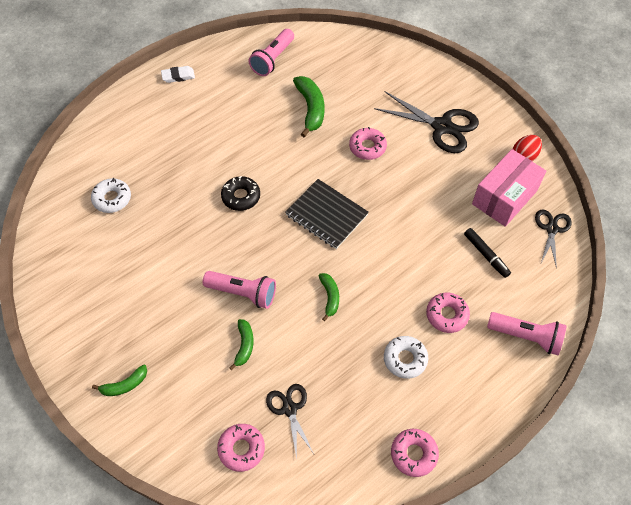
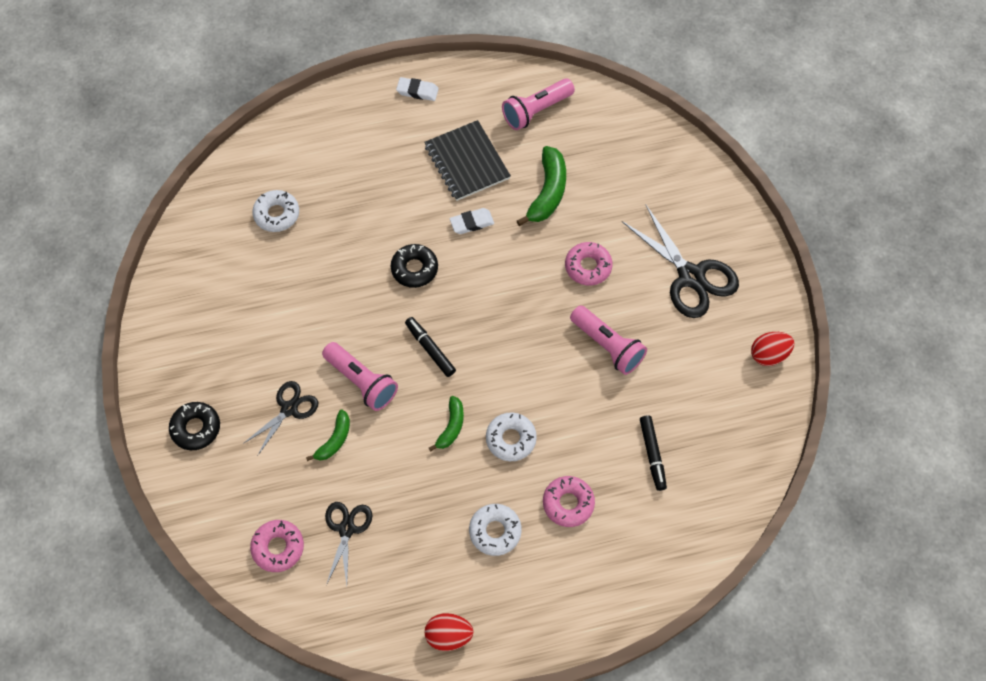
camera: 25 degrees right, 5 degrees up
(124, 385) = (196, 428): green banana -> black donut
(267, 149) = (472, 223): none -> white eraser
(283, 248) = (430, 349): none -> black marker
(326, 215) = (497, 330): black notebook -> black notebook (466, 162)
(379, 287) = (511, 439): none -> white donut
(413, 454) = (448, 635): pink donut -> red egg
(504, 197) = (714, 395): pink box -> none
(526, 336) = (643, 567): pink flashlight -> pink flashlight (607, 346)
(552, 229) = (749, 457): black scissors -> black scissors (289, 409)

